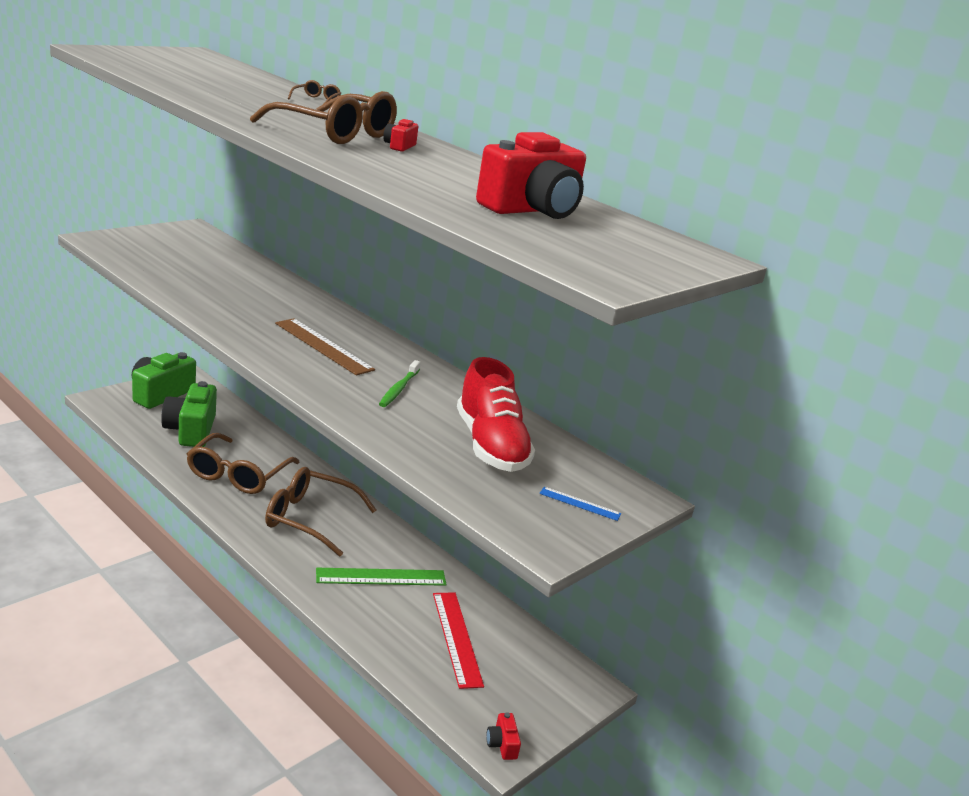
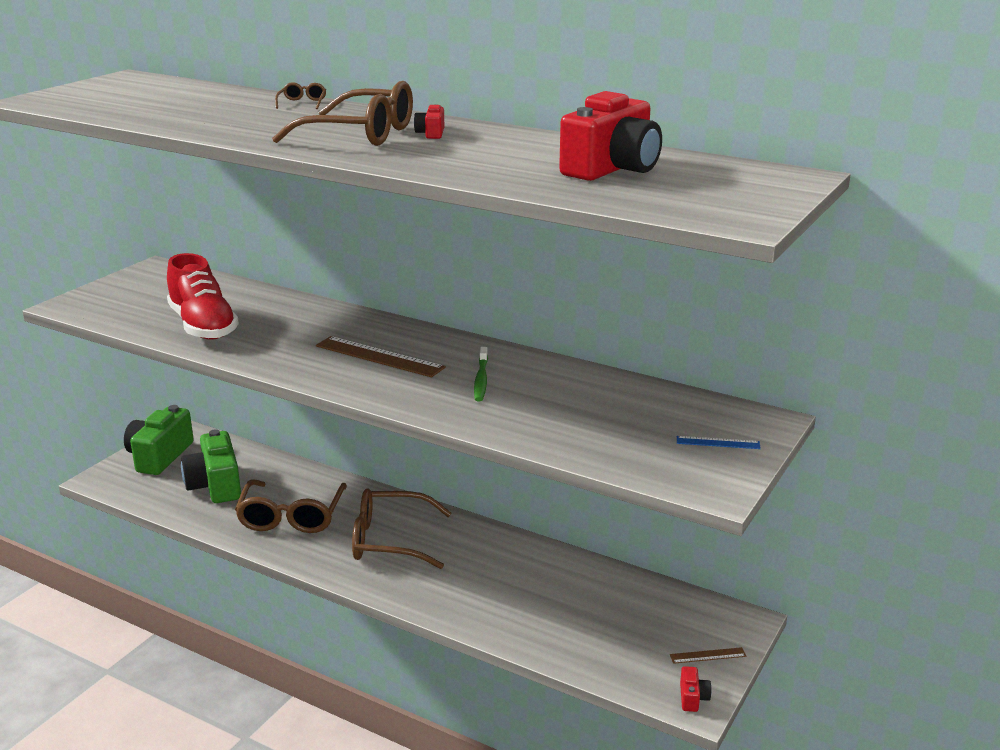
camera: 10 degrees left, 0 degrees up
(381, 577) = (492, 577): green ruler -> none
(457, 638) = (597, 613): red ruler -> none
(490, 445) = (603, 411): red shoe -> red shoe (203, 326)
(502, 744) = (692, 698): red camera -> red camera turned 150 degrees counterclockwise
(539, 709) = (707, 655): none -> brown ruler

